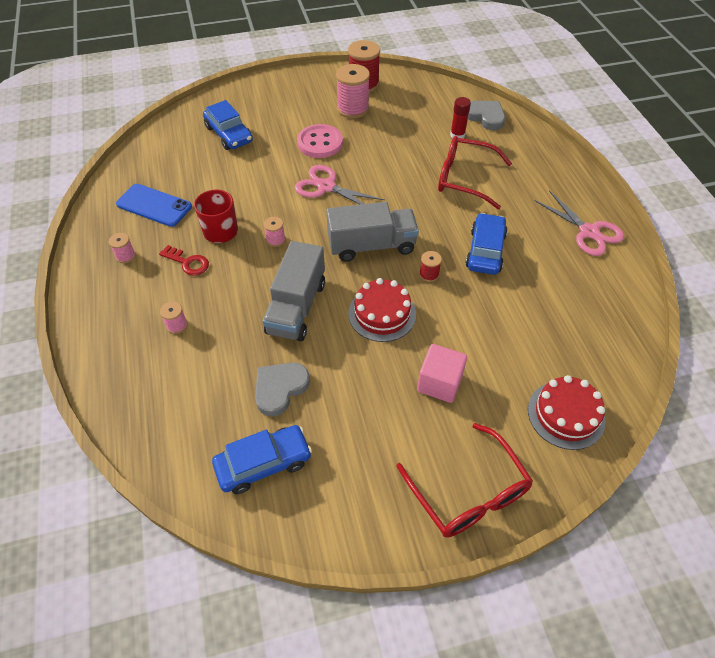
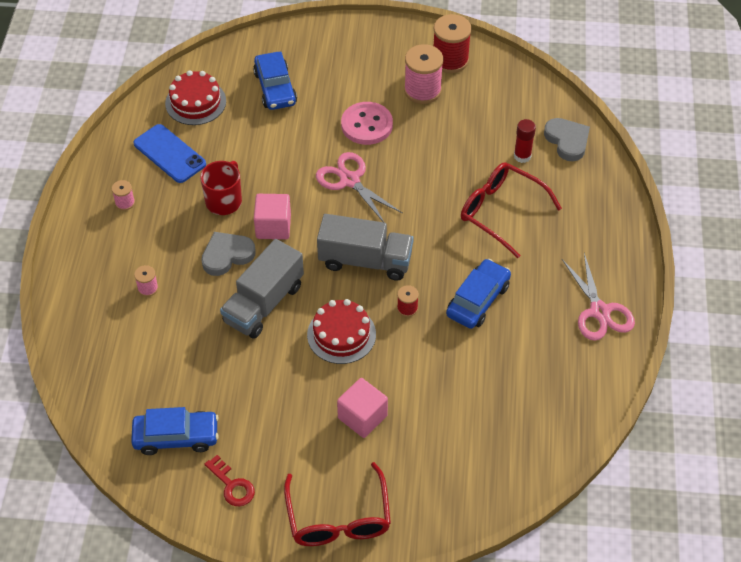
camera: 20 degrees right, 0 degrees up
(188, 262) = (180, 227): red key -> red key (232, 485)
(275, 240) = (273, 226): pink spool -> pink cube
(280, 389) = (216, 376): grey heart -> grey heart (227, 255)
(566, 414) = (463, 482): red cake -> red cake (195, 102)

